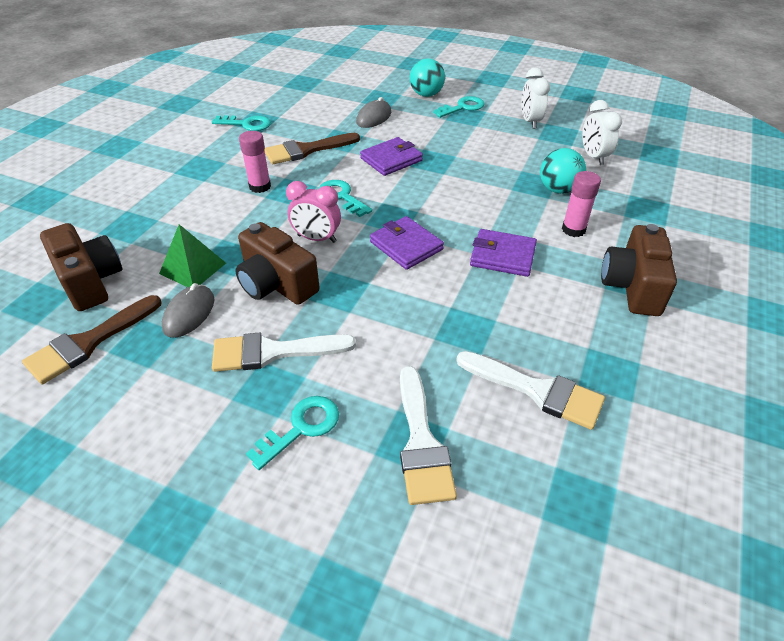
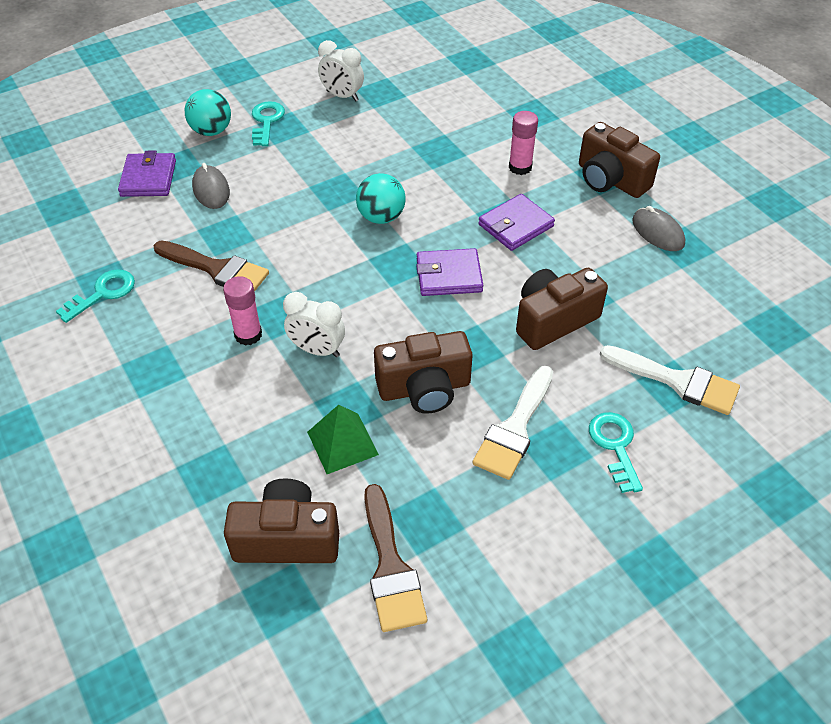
camera: 55 degrees left, 5 degrees up
(189, 314) = (412, 471): grey mouse -> grey mouse (657, 232)
(306, 150) = (216, 269): brown brush -> brown brush turned 75 degrees counterclockwise
(316, 239) = (382, 330): pink clock -> none
(341, 196) = (331, 282): turquoise key -> none
(391, 159) = (304, 217): purple wallet -> purple wallet (148, 178)
(416, 324) = (553, 320): none -> brown camera
(537, 391) = (673, 292): white brush -> none
(558, 189) = (461, 143): turquoise ball -> turquoise ball (381, 217)
(593, 157) = (437, 95): white clock -> white clock (317, 350)

